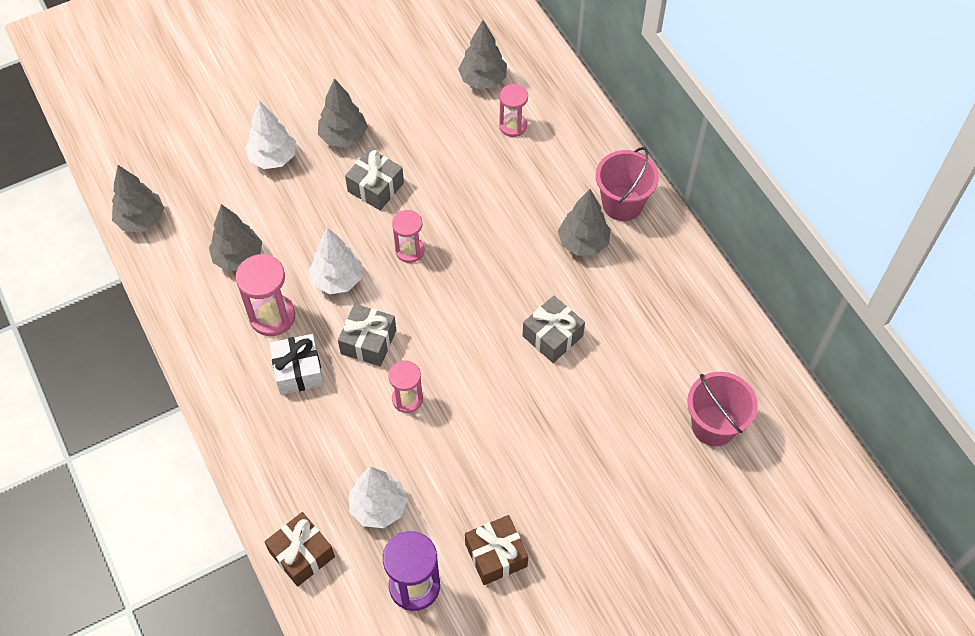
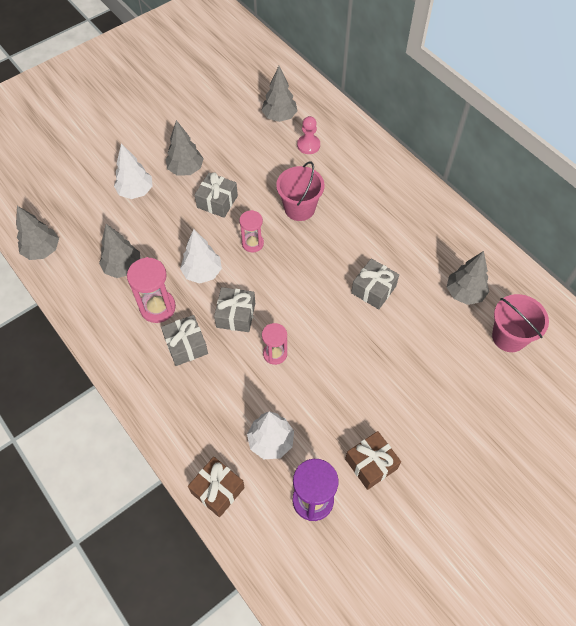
camera: 10 degrees left, 0 degrees up
(298, 371) = (186, 345): white gift -> grey gift
(513, 126) = (308, 145): pink hourglass -> pink pawn
(583, 243) = (379, 219): grey tree -> grey tree (464, 293)
(622, 204) = (400, 188): pink bucket -> pink bucket (299, 208)

